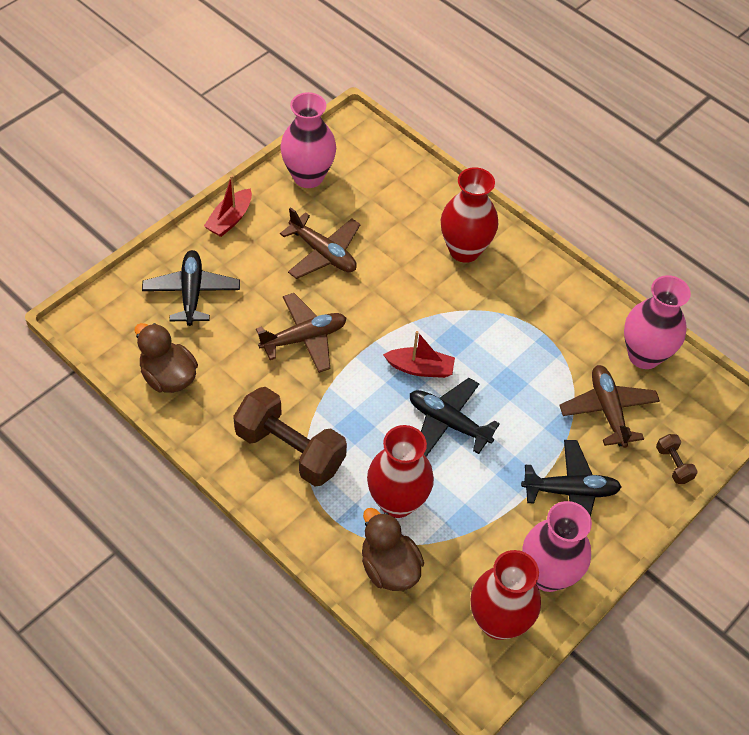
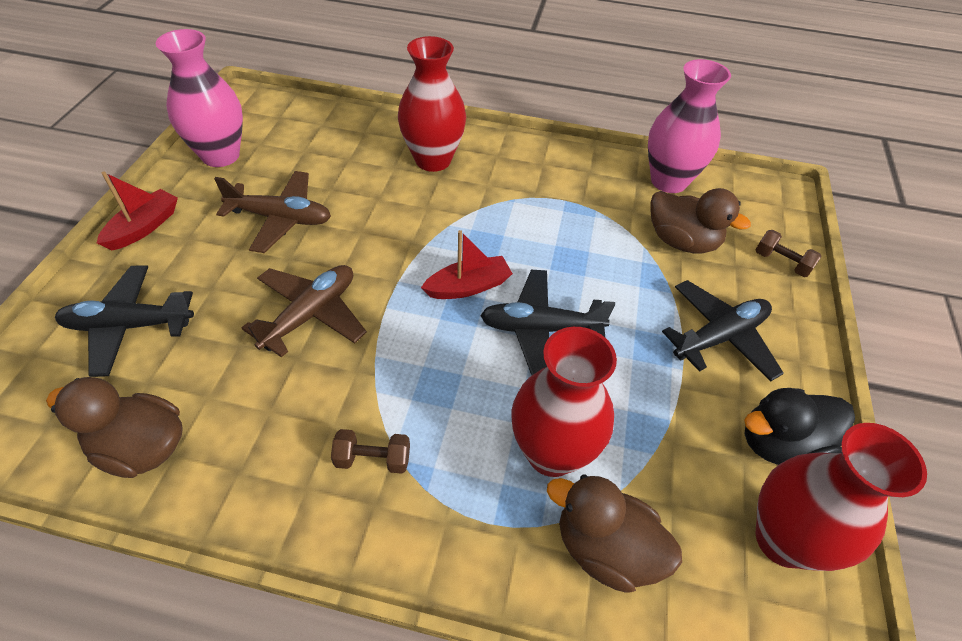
camera: 30 degrees left, 5 degrees down
(192, 293) = (129, 326): black plane -> black plane turned 60 degrees counterclockwise
(230, 219) = (144, 227): red boat -> red boat turned 150 degrees counterclockwise
(290, 450) = (373, 459): brown dumbbell -> brown dumbbell, size x0.44
(547, 574) = (780, 443): pink vase -> black duck
(608, 410) = (682, 242): brown plane -> brown duck

